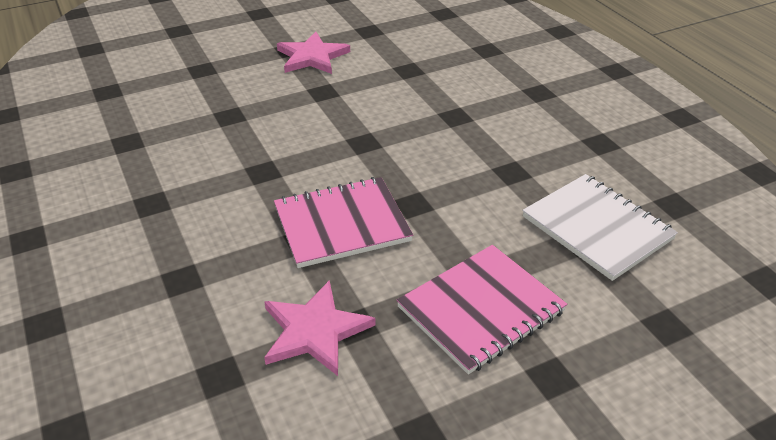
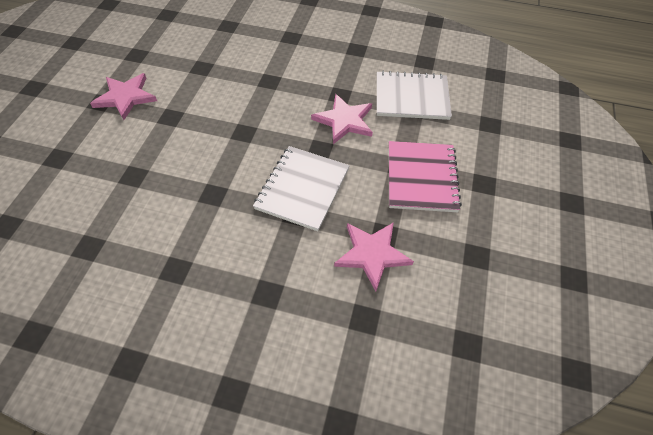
camera: 50 degrees left, 15 degrees up
(342, 224) = (302, 189): pink notebook -> white notebook
(478, 197) = (344, 121): none -> pink star

